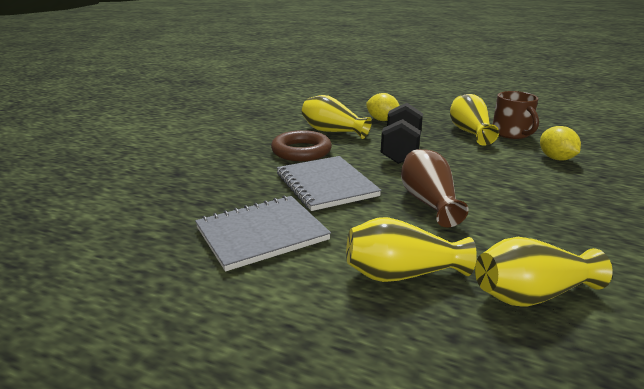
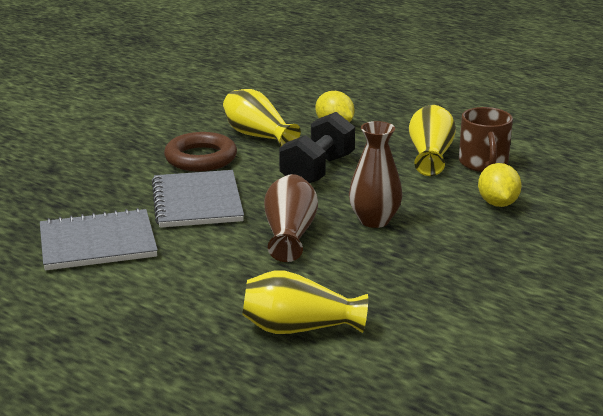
camera: 15 degrees right, 0 degrees up
(401, 274) = (198, 295): yellow vase -> none
(483, 182) = (374, 220): none -> brown vase

